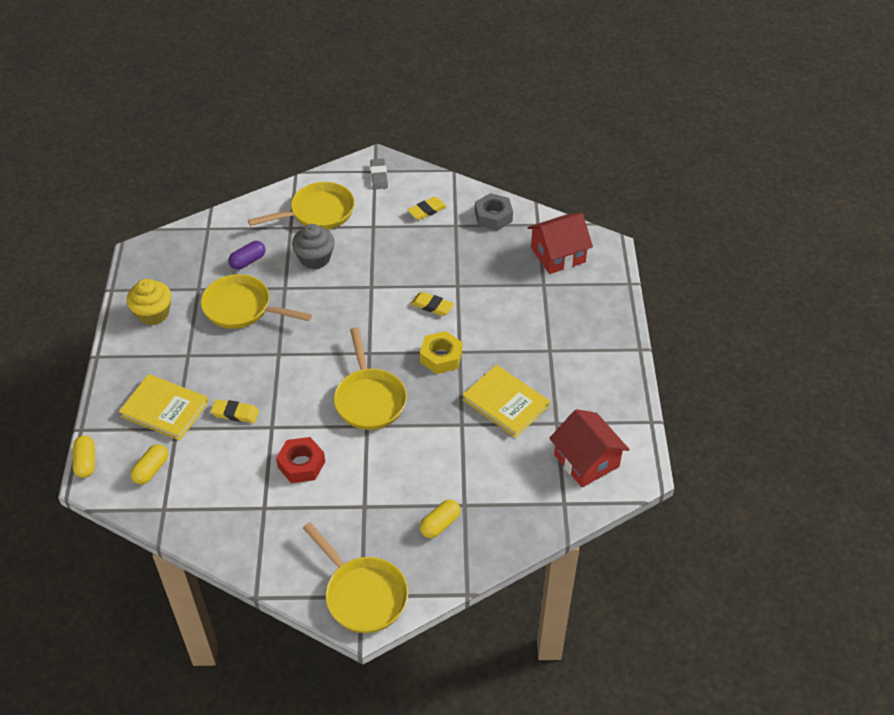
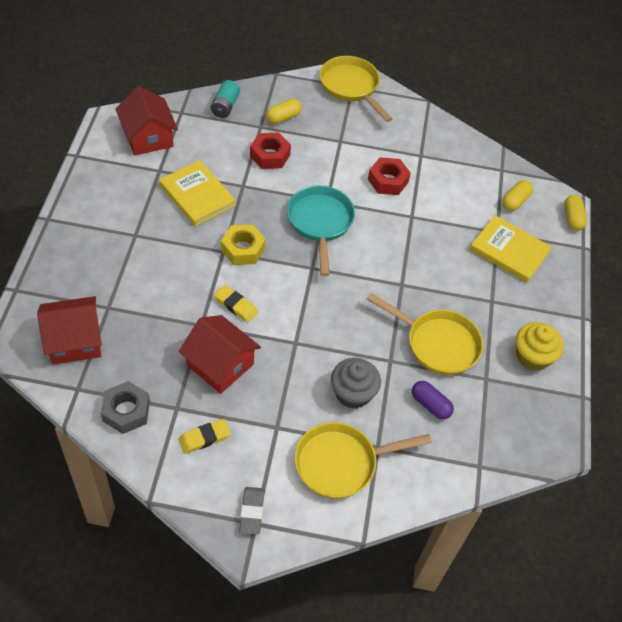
camera: 175 degrees left, 5 degrees up
(235, 413) = (444, 234): yellow eraser -> none
(248, 261) = (430, 405): purple capsule -> purple capsule turned 75 degrees clockwise
(369, 399) = (320, 223): yellow pan -> turquoise pan
(431, 259) = (220, 364): none -> red house
(442, 467) = (270, 155): none -> red nut
(515, 524) = (225, 106): none -> turquoise battery

